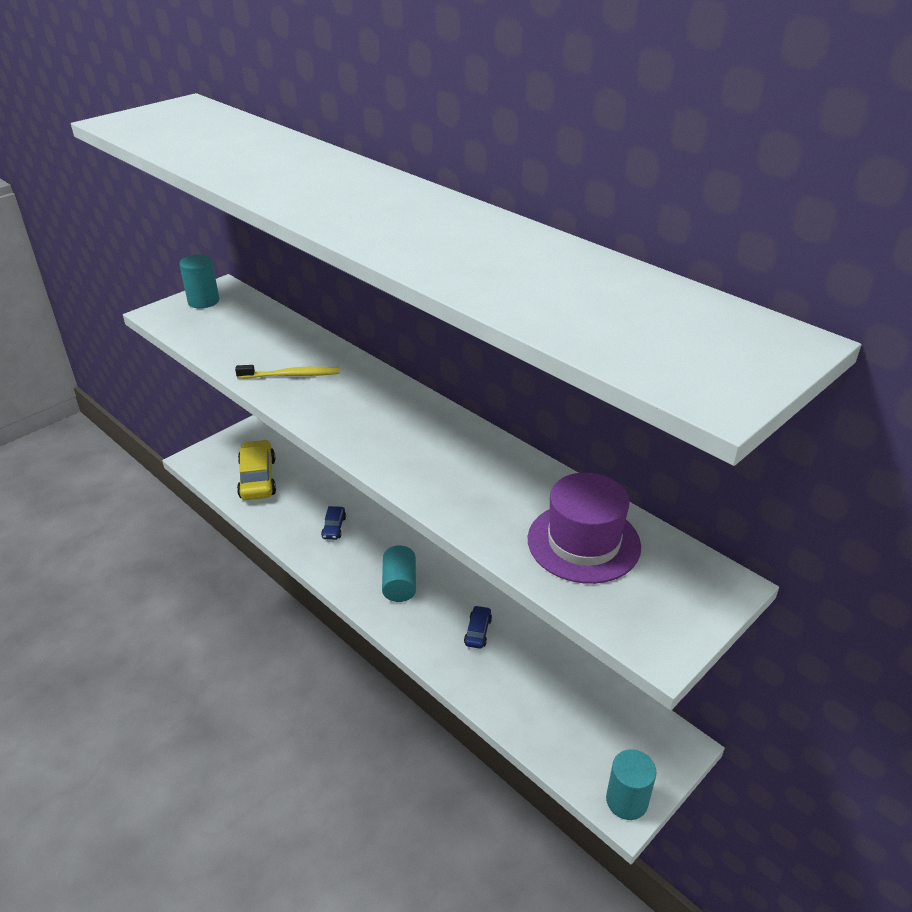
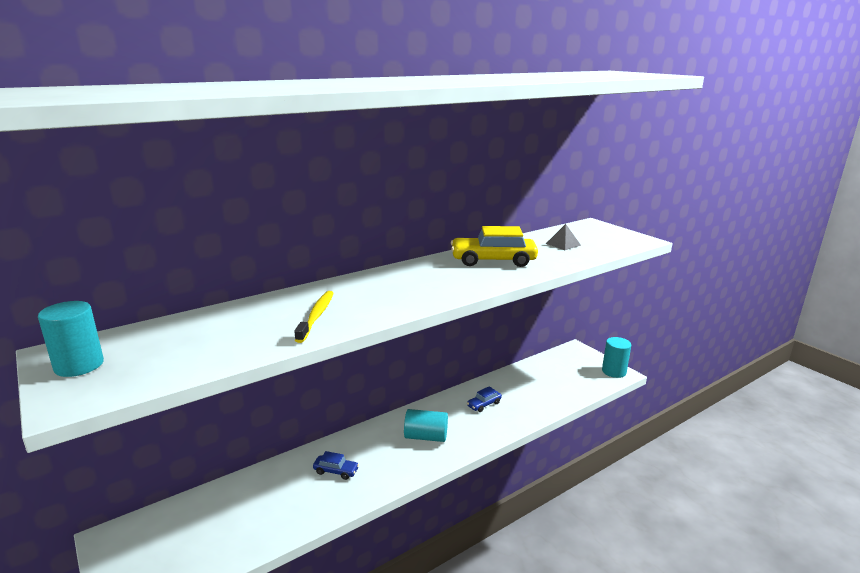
camera: 80 degrees left, 15 degrees down
(258, 478) = (218, 530): yellow car -> yellow car (493, 260)
(478, 631) = (484, 404): blue car -> blue car turned 60 degrees counterclockwise
(583, 542) = (563, 244): purple hat -> grey pyramid

